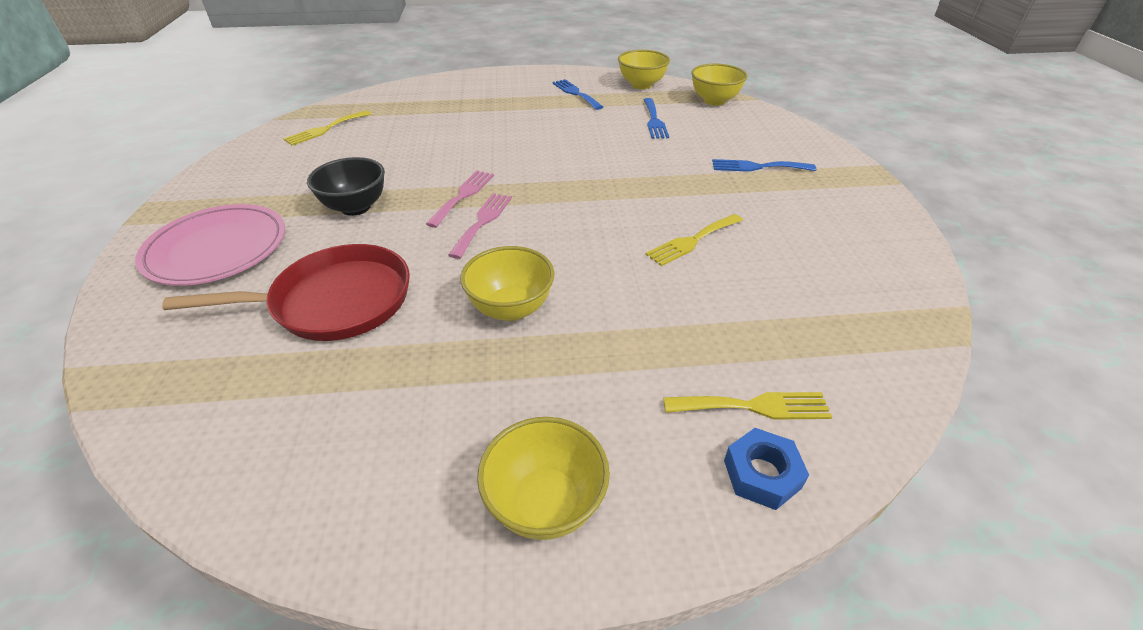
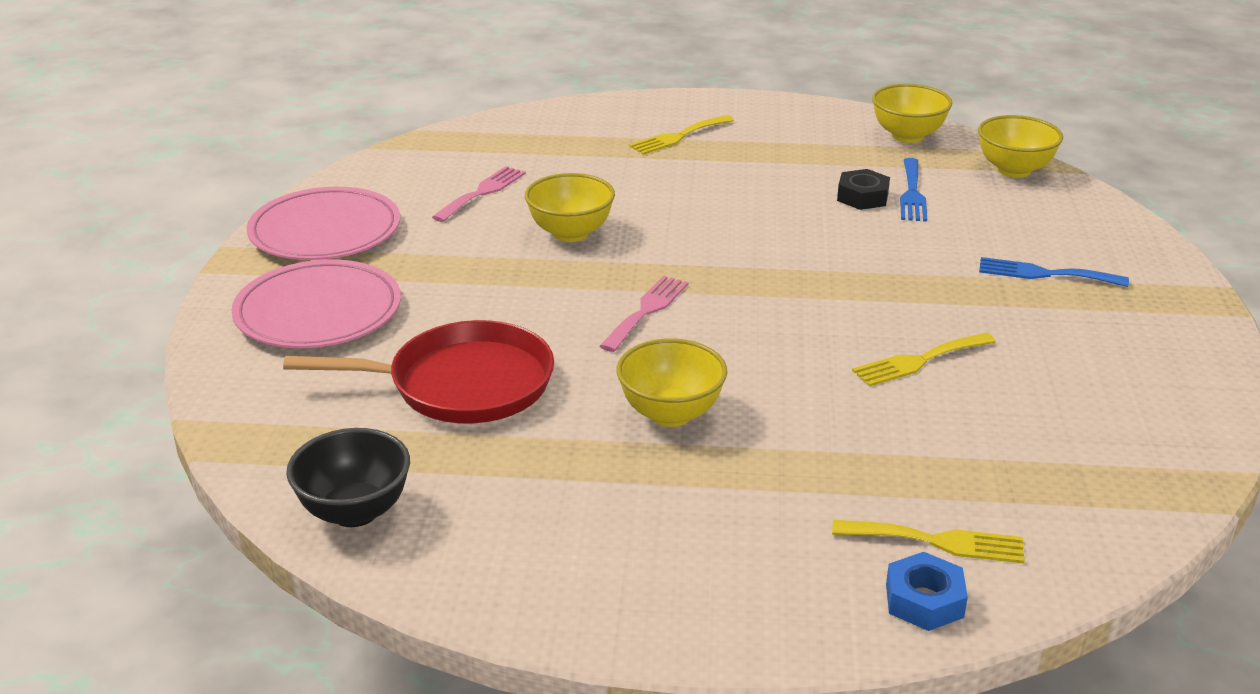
camera: 10 degrees right, 10 degrees down
(232, 182) = (325, 231): none -> pink plate
(325, 129) = (440, 168): yellow fork -> yellow fork (678, 136)
(356, 207) = (484, 277): black bowl -> black bowl (355, 511)
(463, 196) = (624, 275): pink fork -> pink fork (482, 192)
(545, 503) = (684, 595): yellow bowl -> yellow bowl (570, 233)
(576, 93) = (803, 142): blue fork -> none
(622, 125) = (862, 197): none -> black nut

